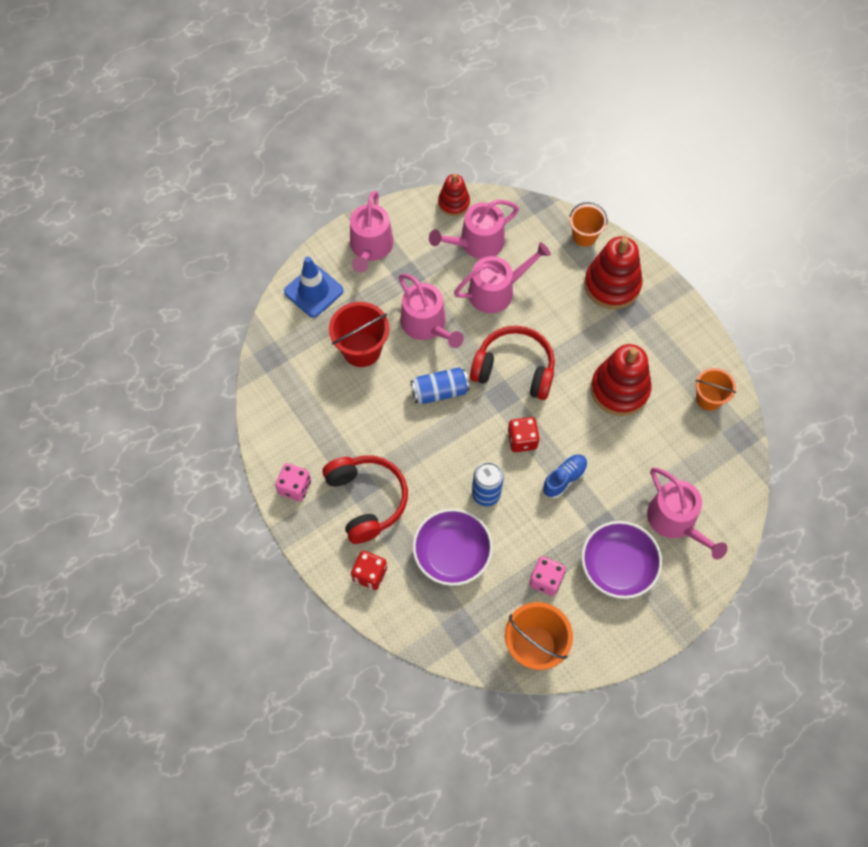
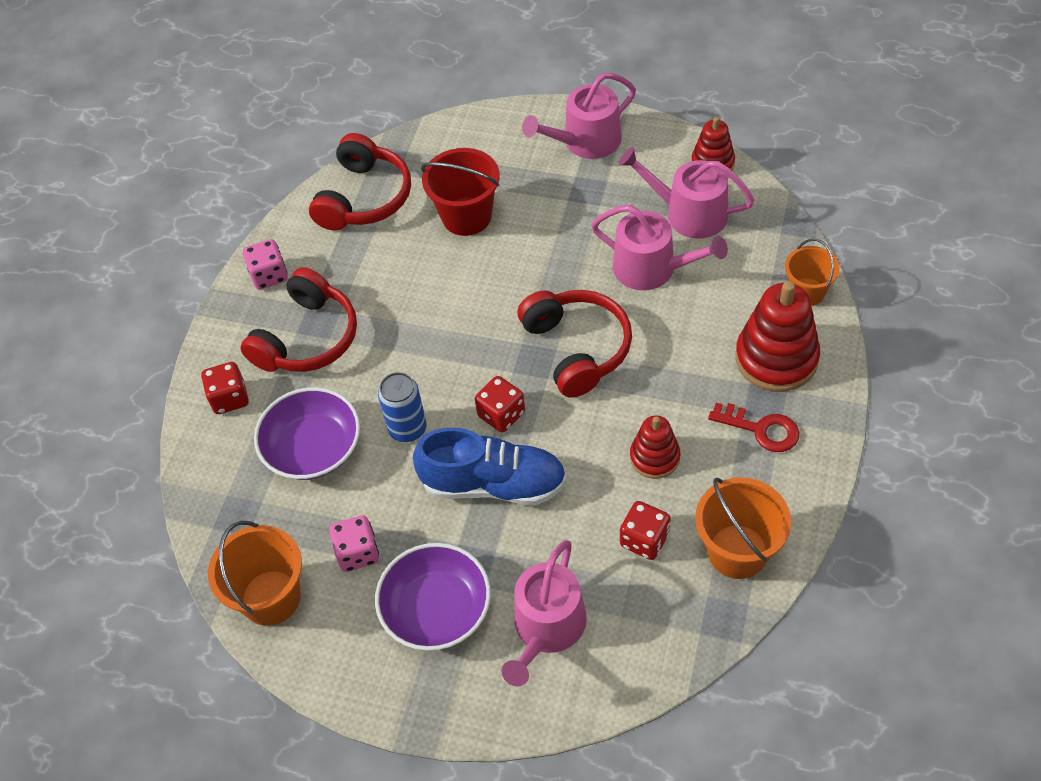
camera: 55 degrees right, 10 degrees down
(287, 391) = (364, 197): none -> red headphones
(313, 291) = (490, 138): blue traffic cone -> none
(426, 325) = (549, 243): pink watering can -> none
(440, 391) = (485, 307): blue can -> none
(564, 479) = (493, 484): blue shoe -> blue shoe, size x1.83
(619, 389) = (654, 457): red stacking toy -> red stacking toy, size x0.58
(648, 328) = (761, 429): none -> red key
(664, 434) = (644, 540): none -> red dice
(709, 398) = (737, 551): orange bucket -> orange bucket, size x1.53

